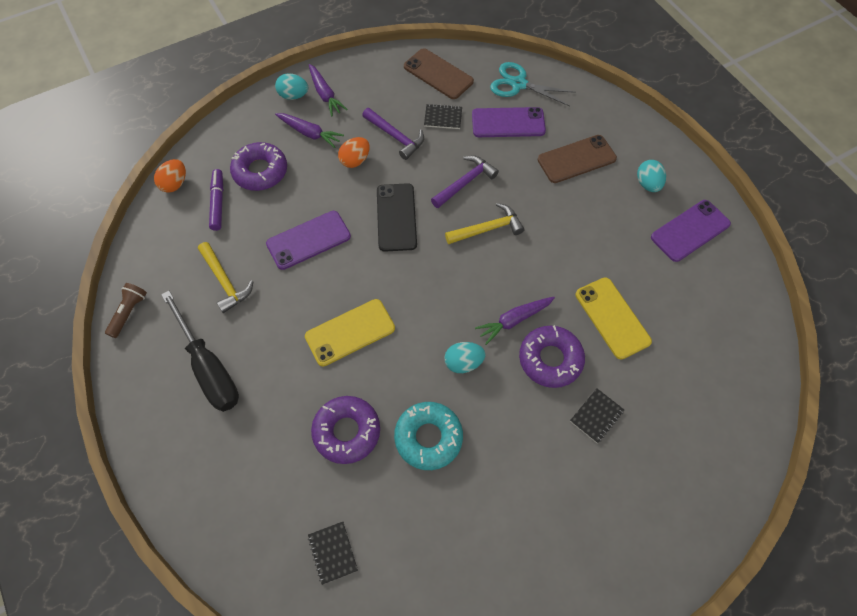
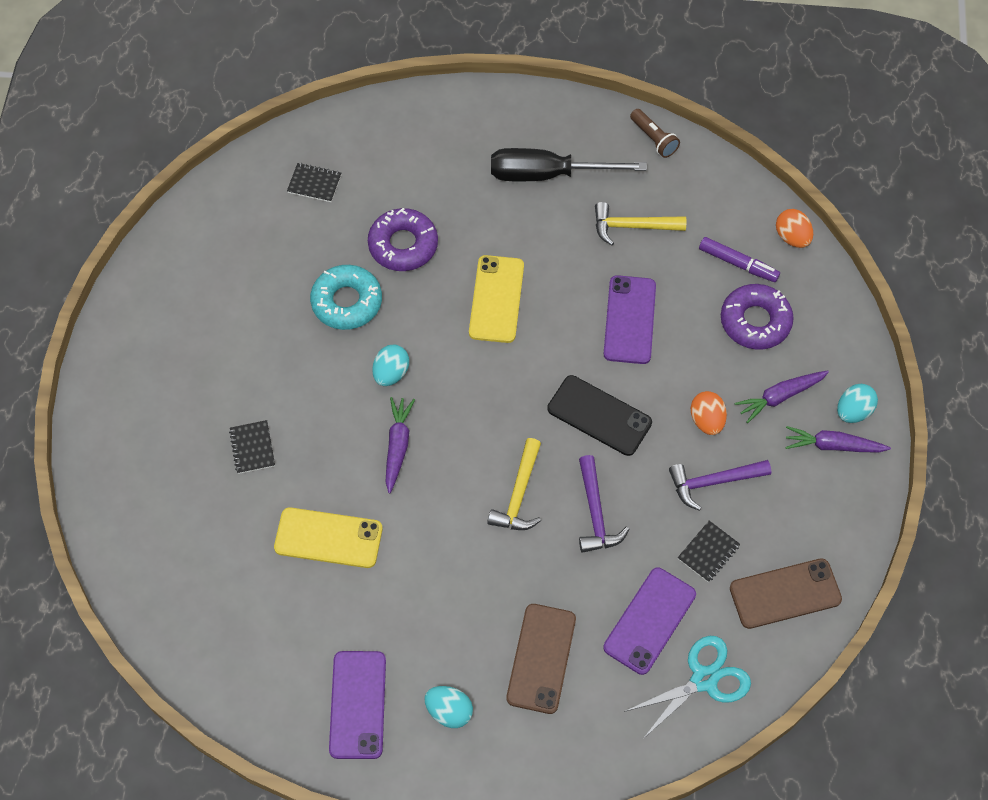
camera: 125 degrees right, 0 degrees up
(550, 359) = (334, 449): purple donut -> none

